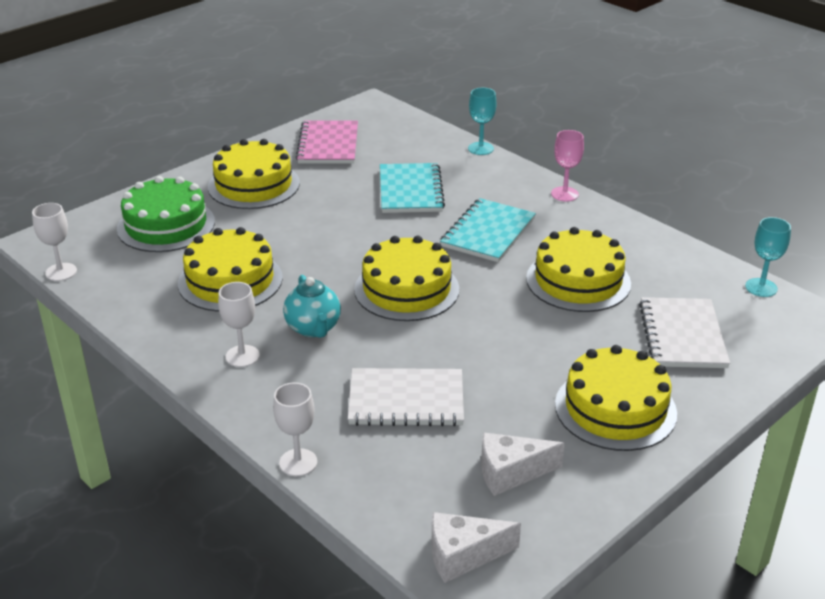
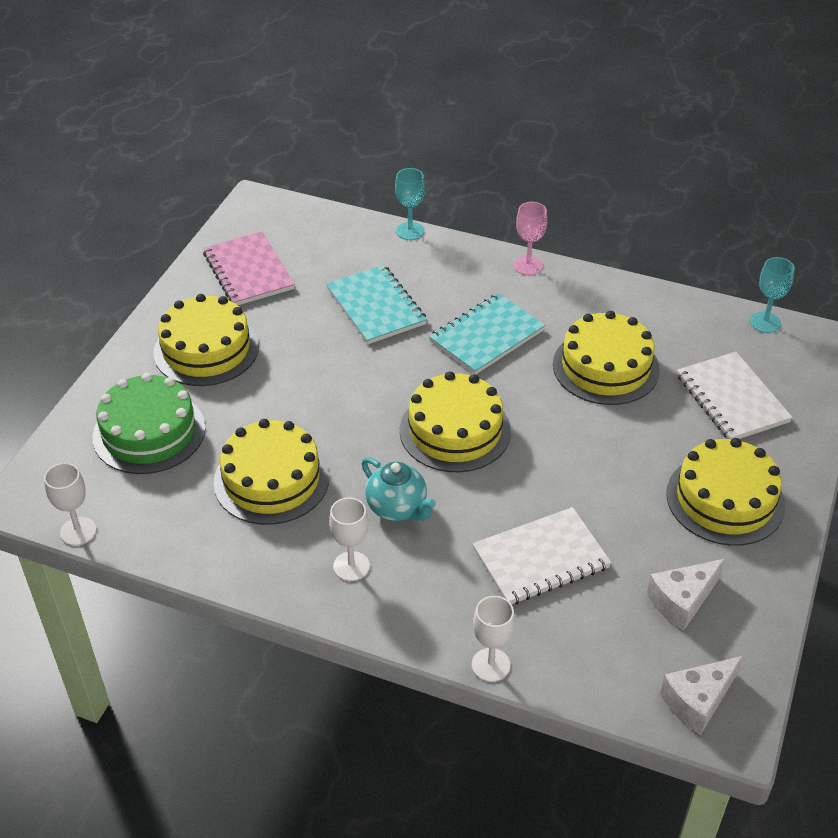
camera: 25 degrees left, 10 degrees up
(488, 232) = (487, 336): turquoise notebook -> turquoise notebook turned 45 degrees clockwise

